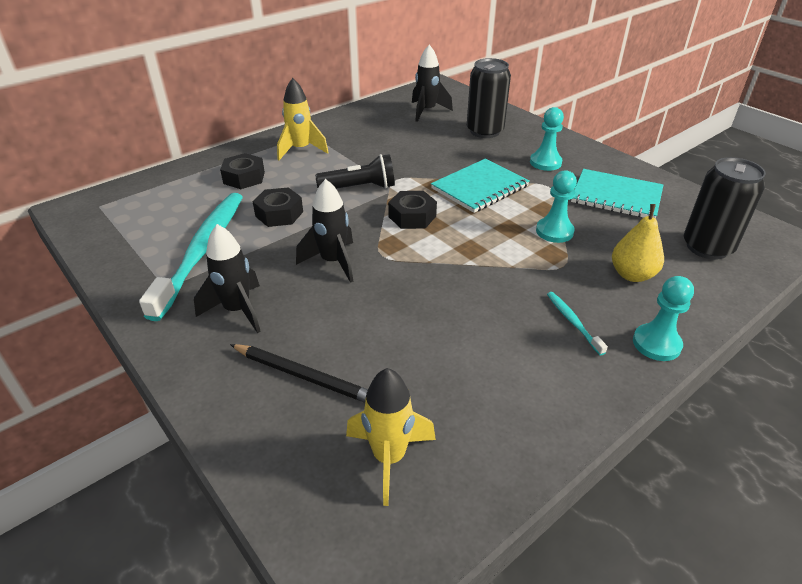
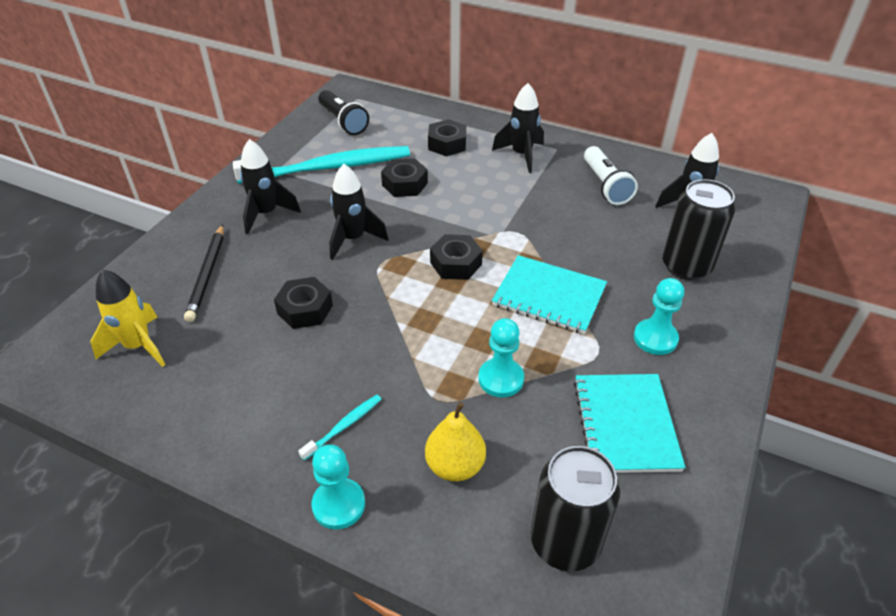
camera: 65 degrees right, 5 degrees up
(301, 150) = (521, 155): yellow rocket -> black rocket
(360, 188) = (482, 214): black flashlight -> black flashlight (343, 122)
(375, 130) = (605, 185): none -> white flashlight
(412, 314) = (305, 309): none -> black nut

